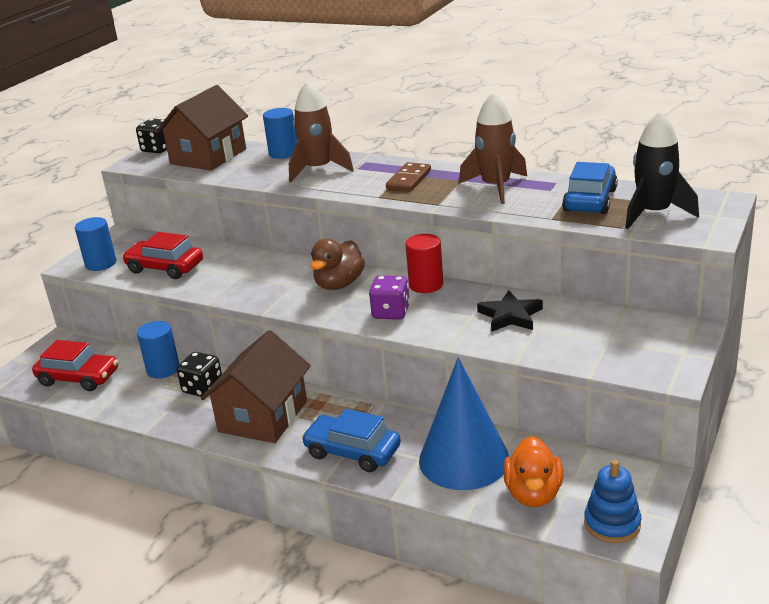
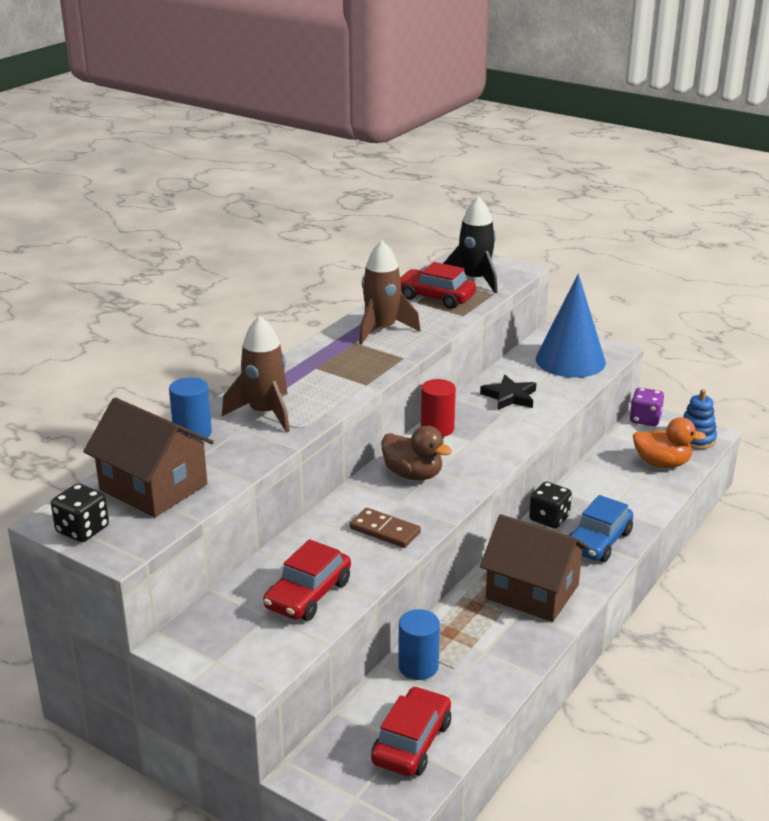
camera: 85 degrees left, 0 degrees up
(101, 263) = (262, 653): blue cylinder -> none
(203, 388) = (468, 634): black dice -> black dice (549, 518)
(391, 312) = (482, 450): purple dice -> purple dice (645, 419)
(409, 180) = (334, 366): brown domino -> brown domino (385, 530)
(464, 459) = (617, 488): blue cone -> blue cone (570, 360)
(590, 200) = (436, 297): blue car -> red car

